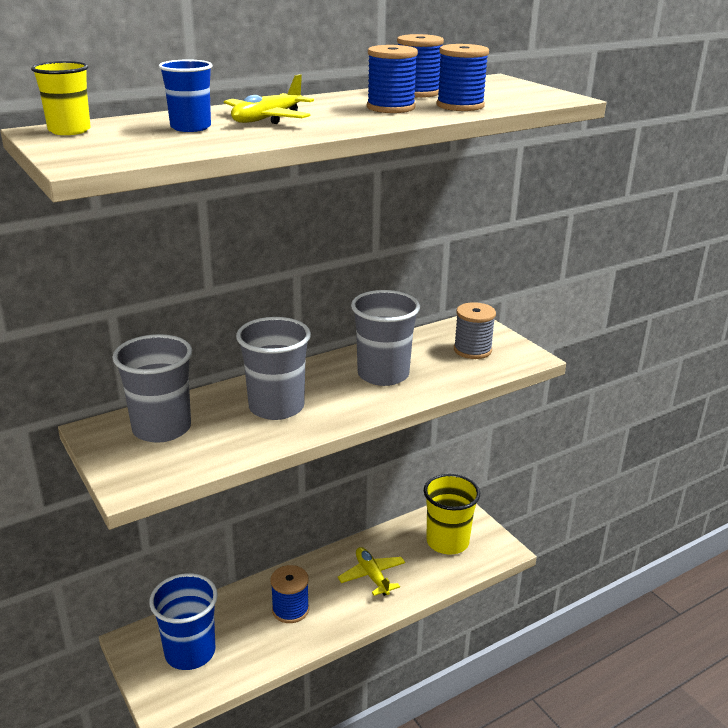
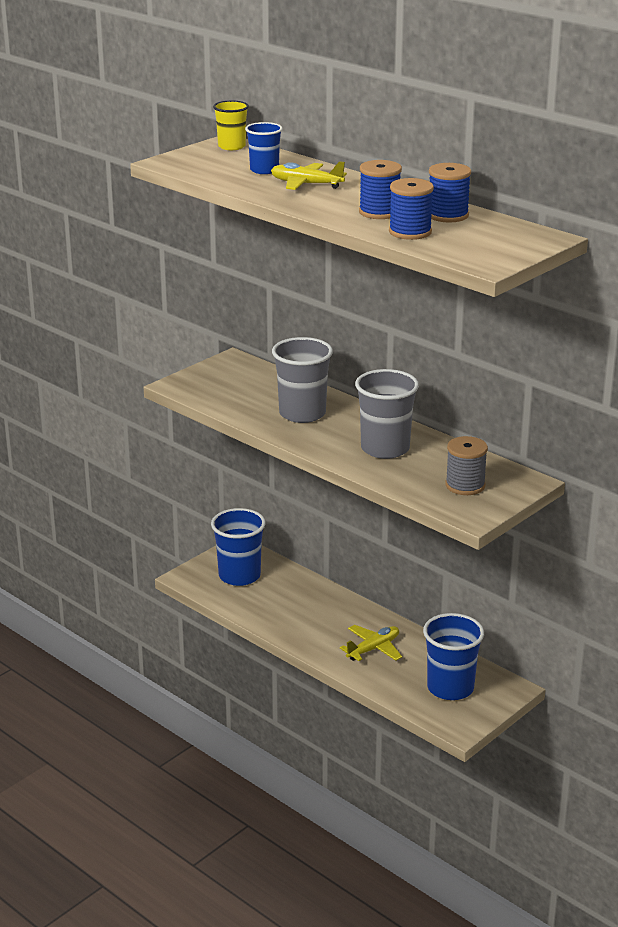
camera: 75 degrees right, 0 degrees up
(162, 428) = (247, 379): grey cup -> none
(290, 609) = (308, 613): blue spool -> none
(447, 542) = (450, 688): yellow cup -> blue cup

